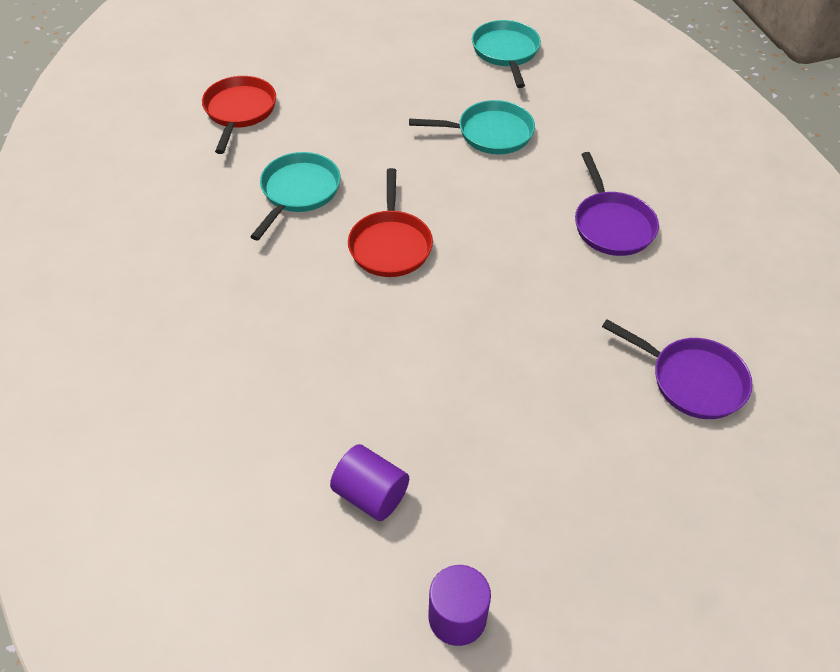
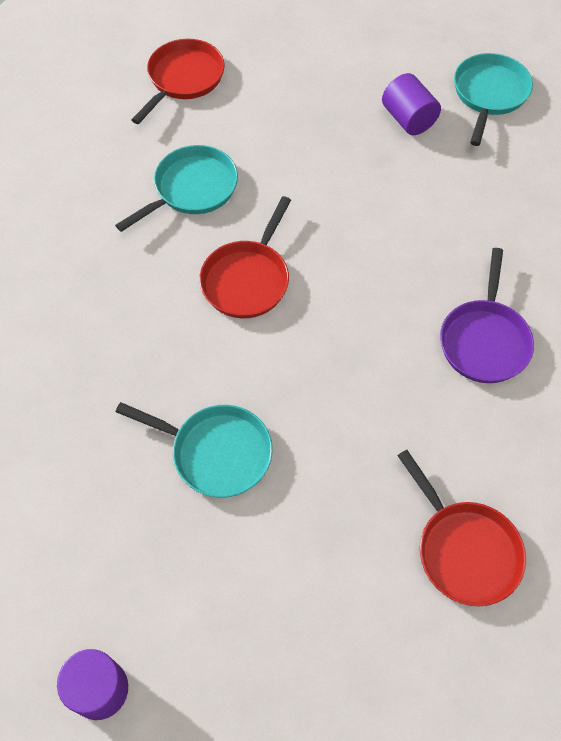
camera: 25 degrees right, 10 degrees up
(371, 494) = (90, 534): purple cylinder -> purple cylinder (408, 119)
(489, 133) = (416, 187): turquoise pan -> turquoise pan (215, 452)
(692, 380) = (464, 549): purple pan -> red pan

